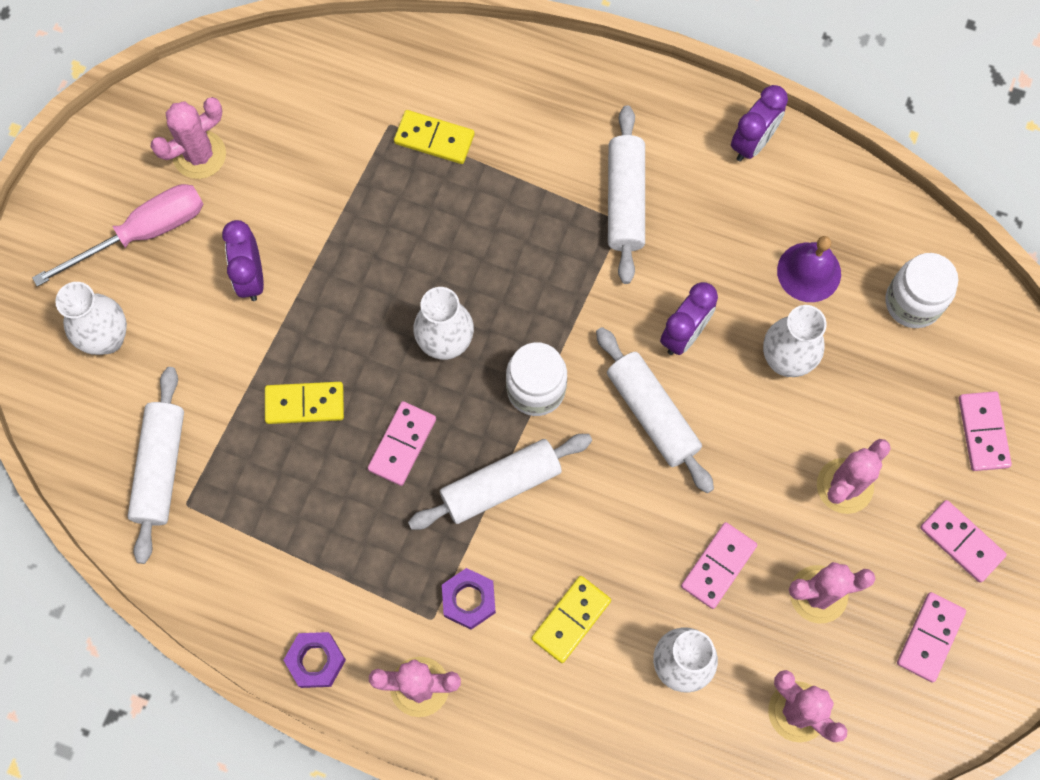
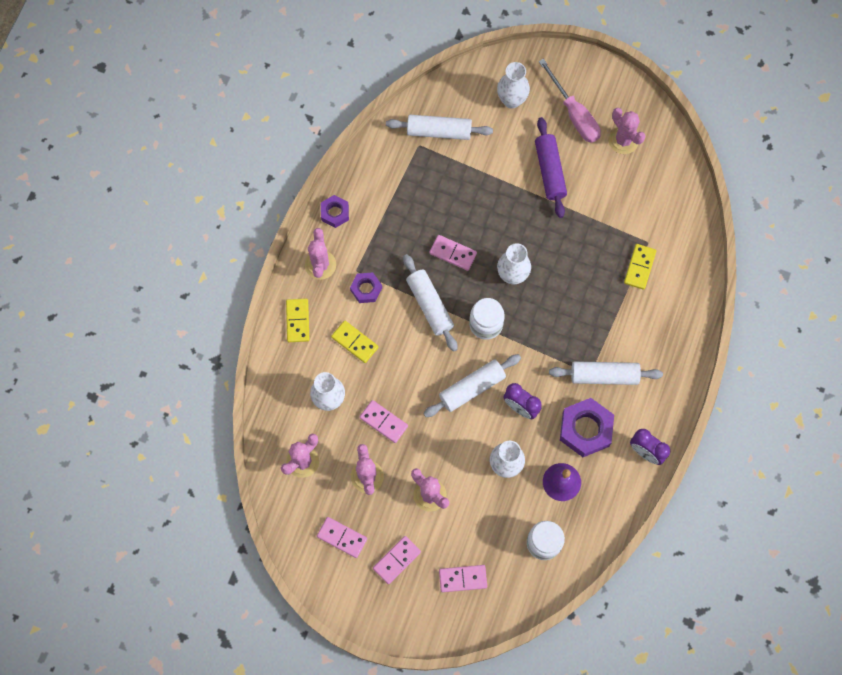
camera: 90 degrees right, 0 degrees up
(251, 277) = (549, 171): purple clock -> purple rolling pin
(304, 404) = (475, 202): yellow domino -> yellow domino (297, 321)
(718, 232) = (585, 429): none -> purple nut

